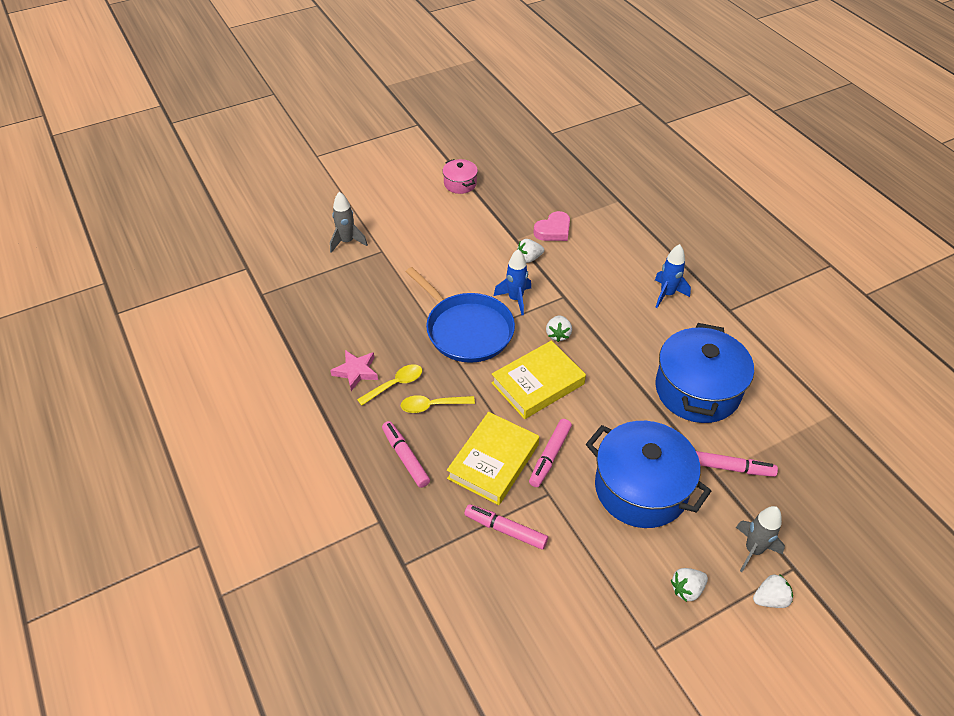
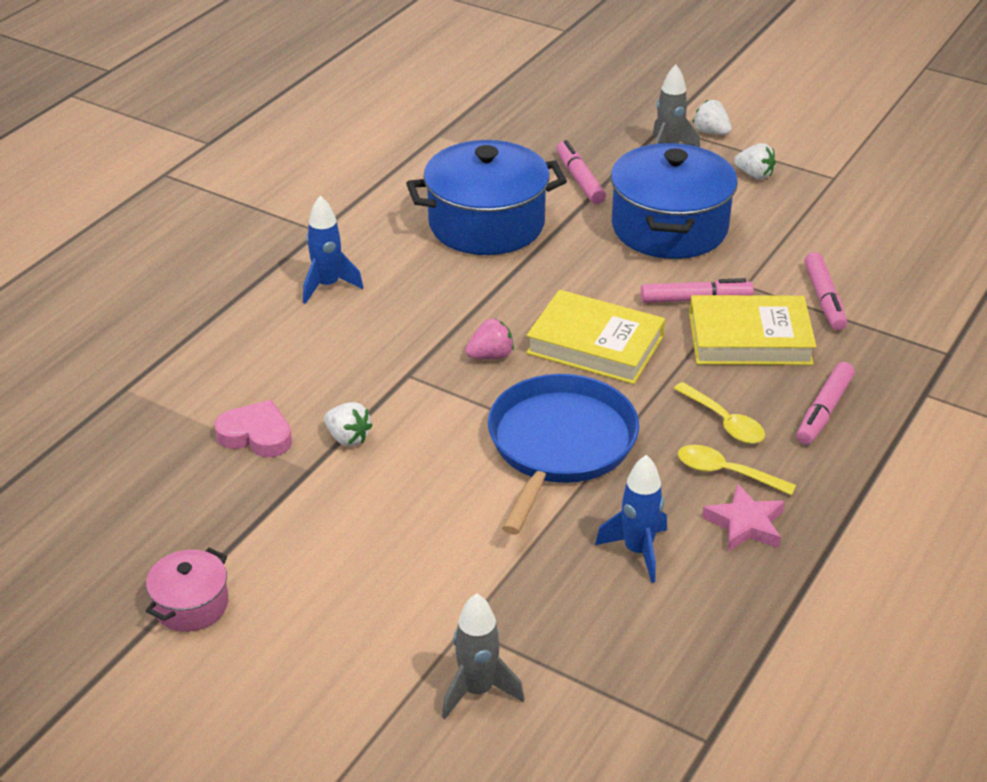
camera: 120 degrees left, 10 degrees down
(515, 299) = (453, 420): blue rocket -> blue rocket (638, 551)
(558, 334) = (490, 356): white strawberry -> pink strawberry

